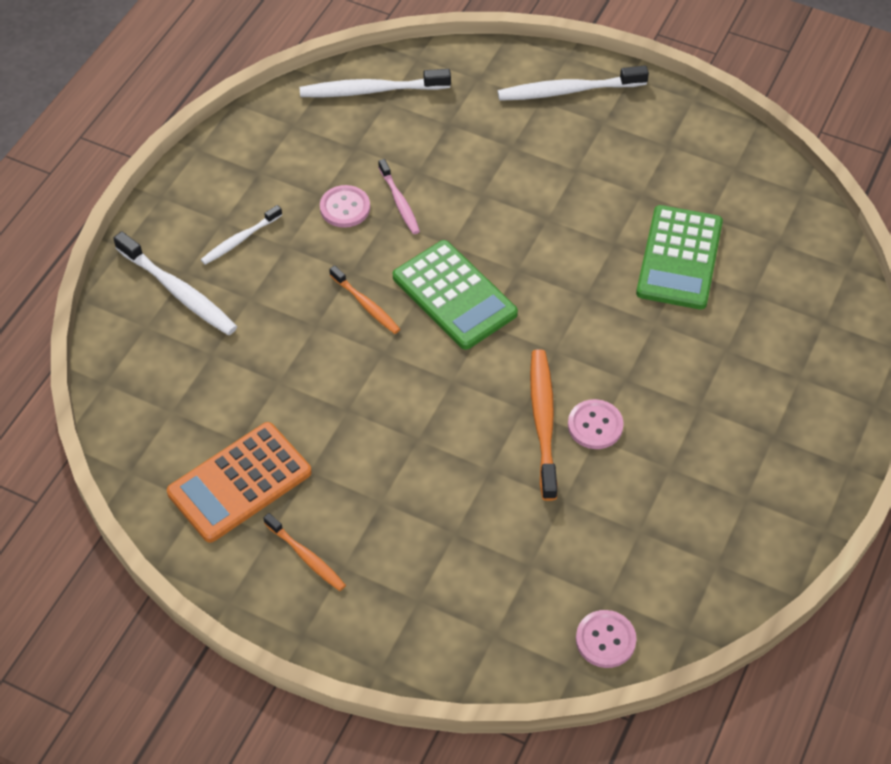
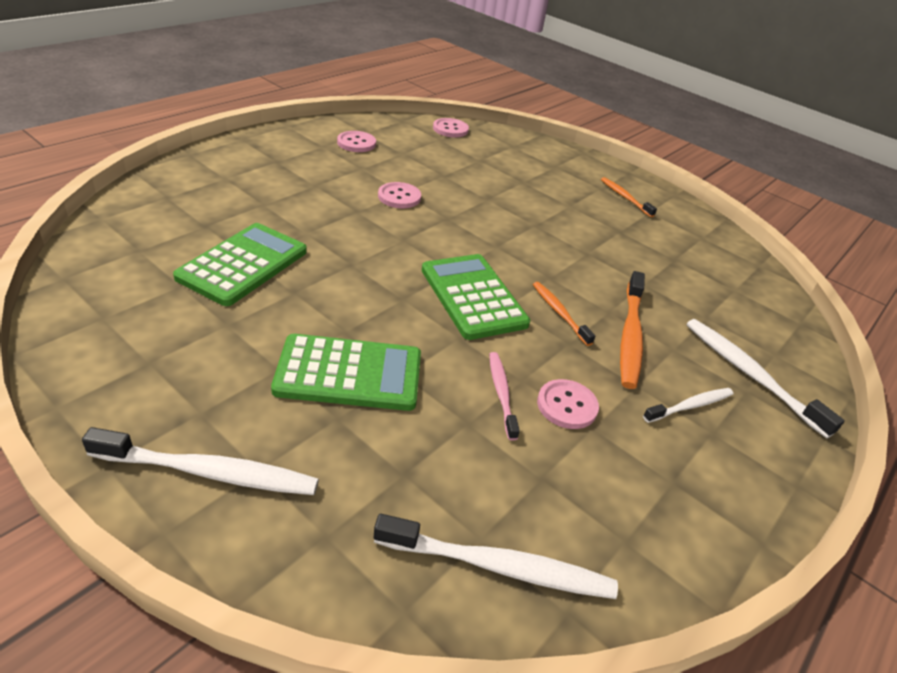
camera: 170 degrees left, 15 degrees down
(239, 482) = (673, 239): orange calculator -> none
(523, 181) = (349, 374): none -> green calculator
(543, 422) = (436, 208): orange toothbrush -> orange toothbrush (630, 336)
(711, 527) = (356, 143): none -> pink button

